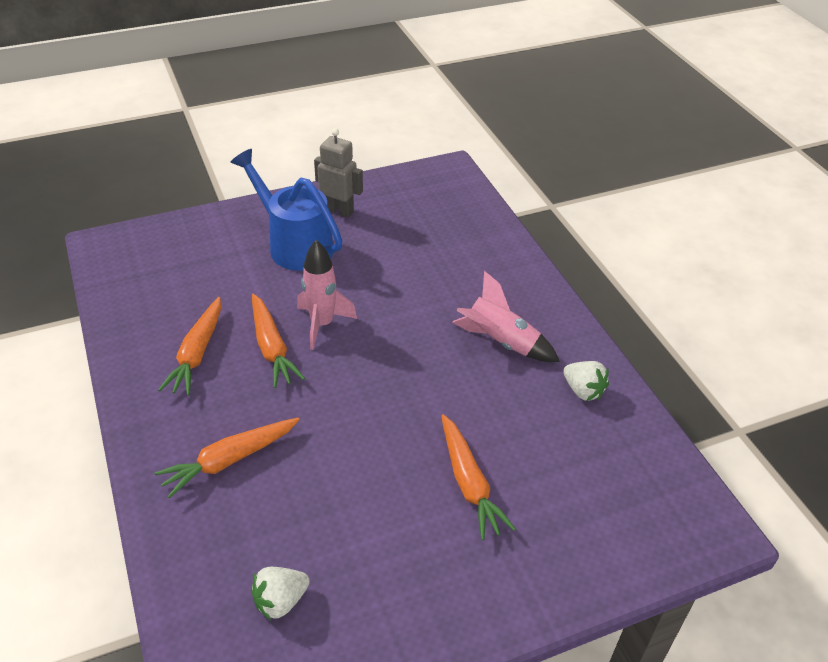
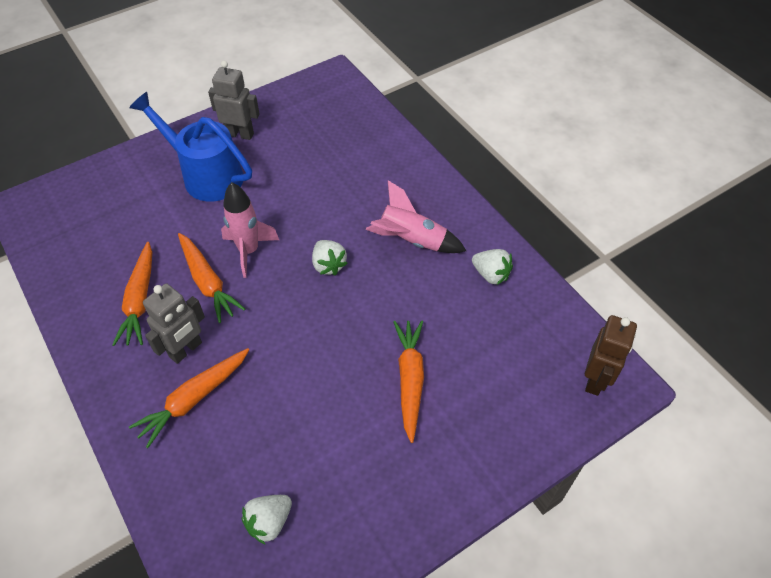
camera: 10 degrees left, 10 degrees up
(233, 410) = (186, 350): none -> grey robot
(404, 352) = (328, 265): none -> white strawberry
(469, 483) = (410, 380): orange carrot -> orange carrot turned 150 degrees counterclockwise
(684, 522) = (595, 380): none -> brown robot

